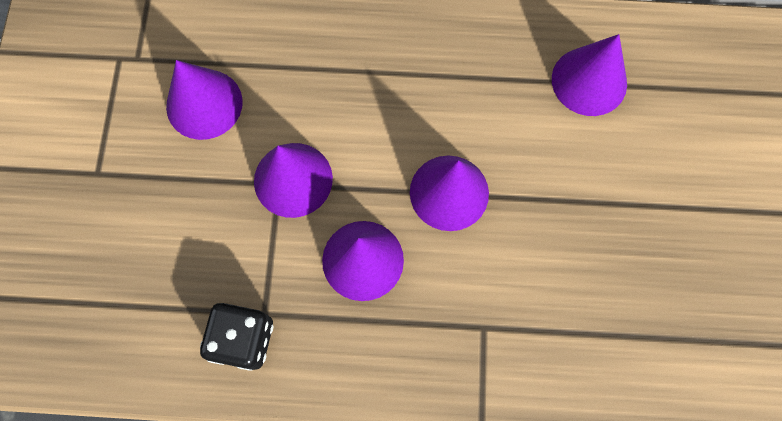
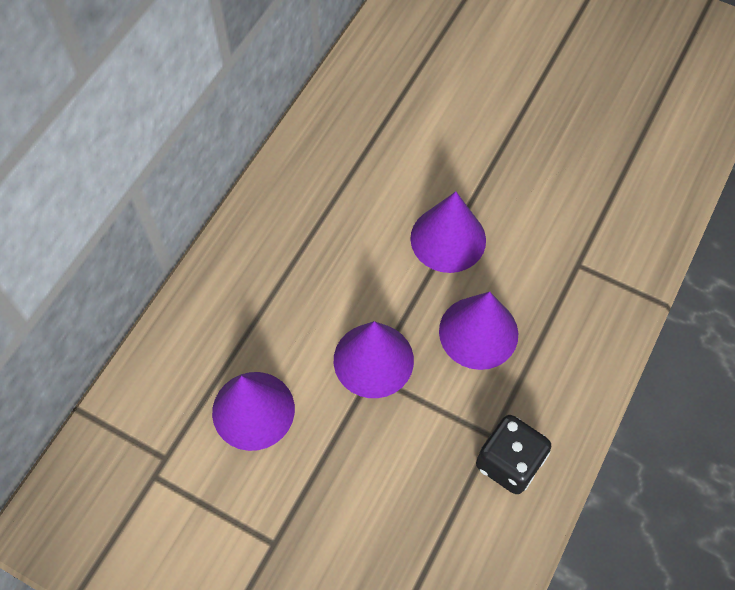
camera: 65 degrees left, 10 degrees down
(589, 81) = (400, 94): purple cone -> none

